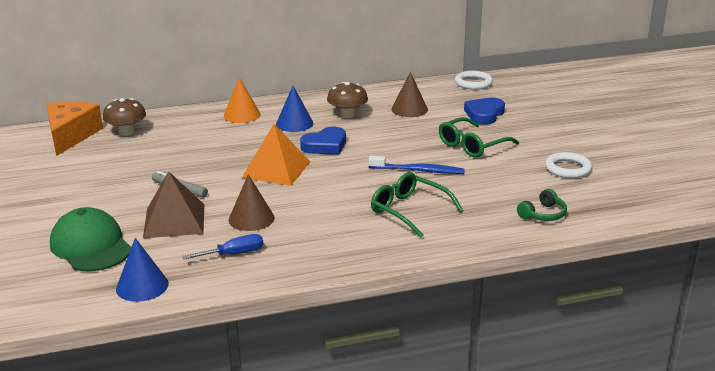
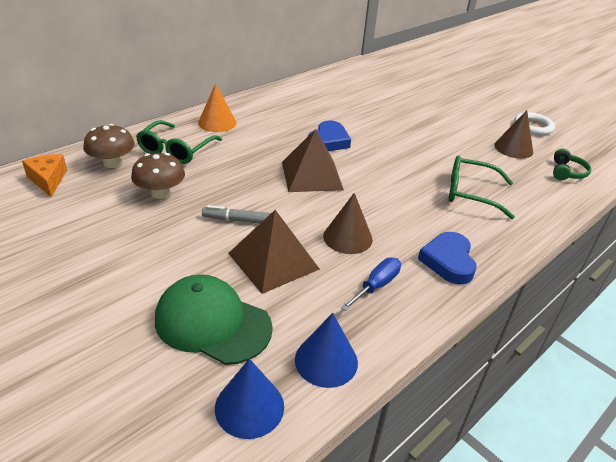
camera: 30 degrees left, 10 degrees up
(70, 136) = (48, 180): orange cheese -> orange cheese, size x0.59
(276, 169) = (311, 175): orange pyramid -> brown pyramid
(294, 123) = (276, 123): blue cone -> blue cone (249, 407)
(347, 115) = (314, 107): brown mushroom -> brown mushroom (160, 193)
(409, 109) = (358, 93): brown cone -> brown cone (513, 148)
(418, 170) = (432, 151): blue toothbrush -> none
(472, 145) = (444, 119): green glasses -> green glasses (176, 150)
(473, 83) = (380, 62): white ring -> none
(484, 114) = (420, 89): blue heart -> blue heart (448, 261)

